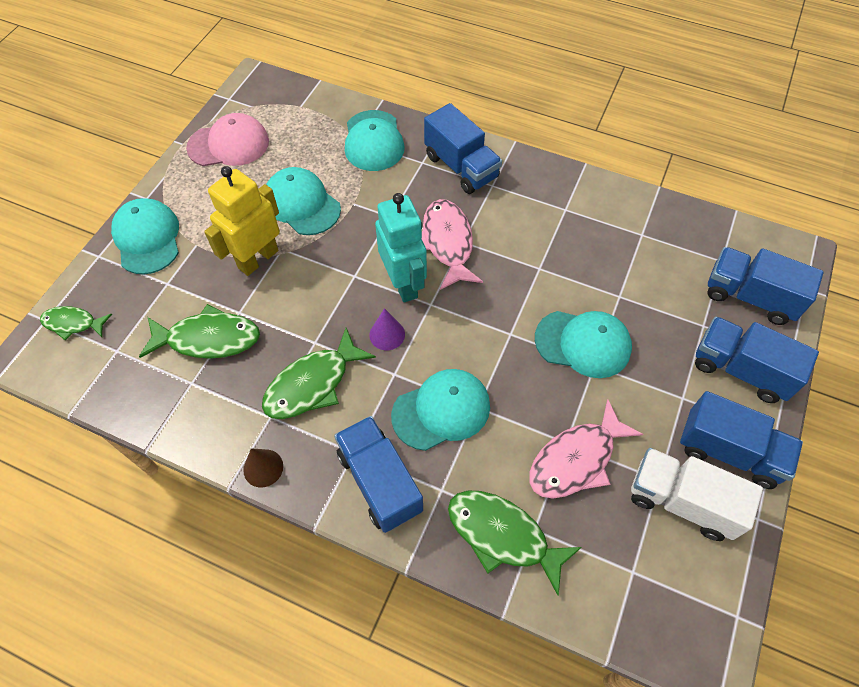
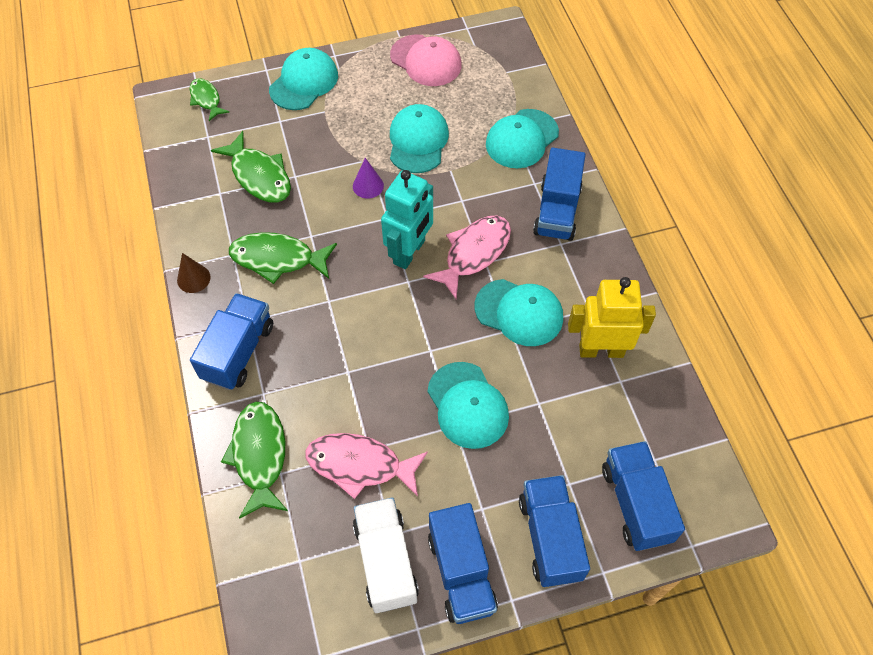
camera: 50 degrees right, 0 degrees up
(258, 259) = (346, 153): yellow robot -> yellow robot (601, 350)
(387, 334) = (356, 273): purple cone -> purple cone (368, 186)
(441, 410) = (325, 350): turquoise cap -> turquoise cap (519, 312)

